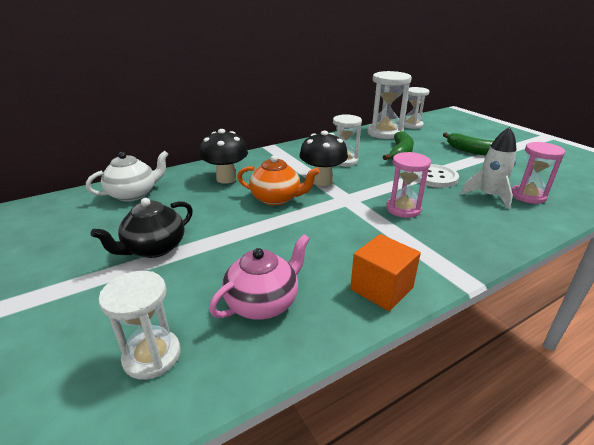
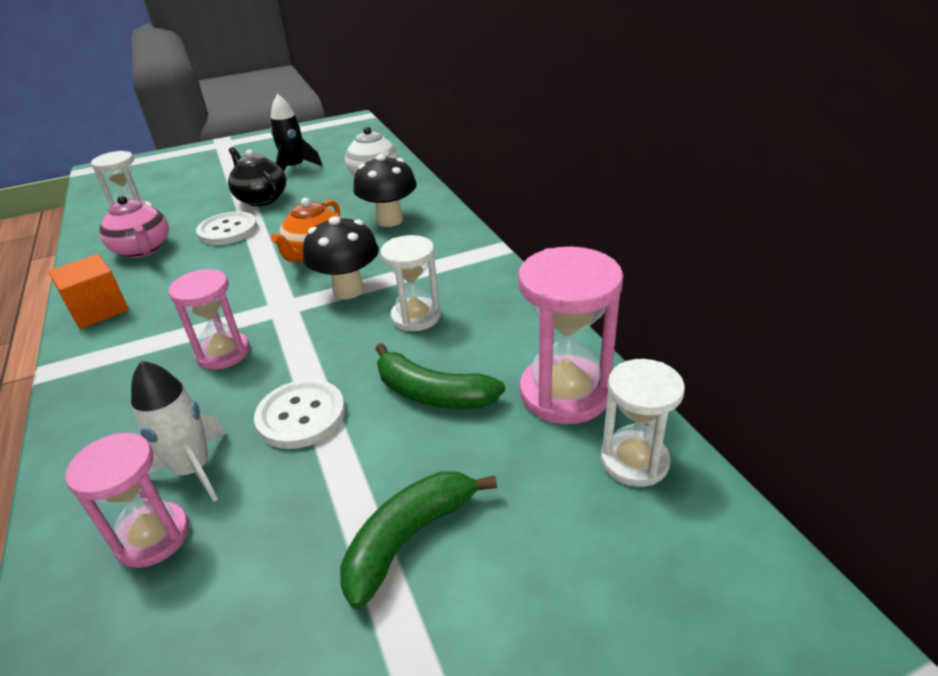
camera: 100 degrees right, 5 degrees up
(75, 243) = (295, 168): none -> black rocket
(227, 252) = (228, 230): none -> white button
(384, 133) = (564, 393): white hourglass -> pink hourglass

